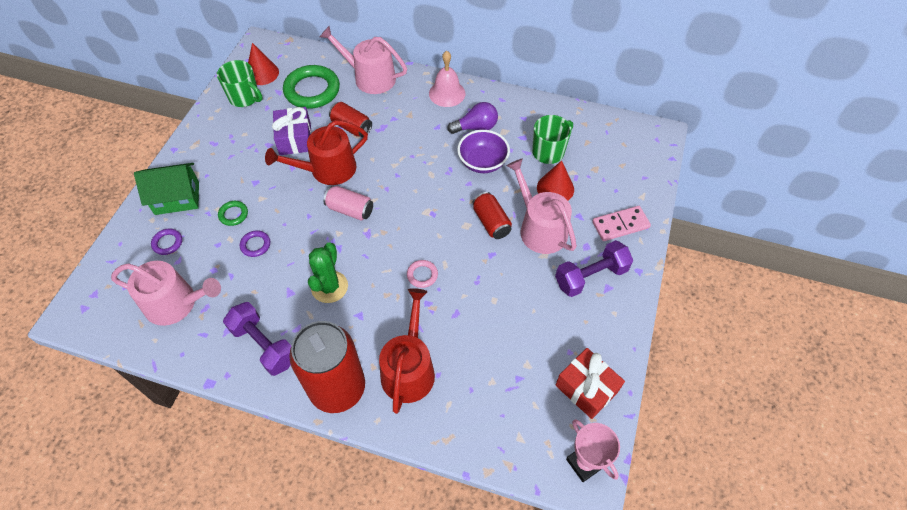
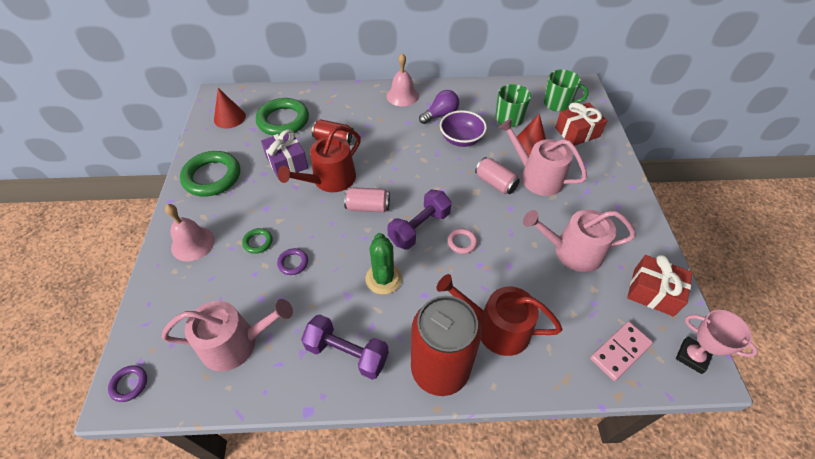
camera: 20 degrees left, 5 degrees down
(167, 243) = (201, 288): purple ring -> purple ring (129, 384)
(177, 198) = (193, 243): green house -> pink bell
(220, 134) = (212, 177): none -> green ring
(245, 97) = (222, 141): green mug -> green mug (557, 104)
(370, 77) = (330, 99): pink watering can -> pink watering can (572, 251)
(409, 368) = (496, 327): red watering can -> red watering can turned 60 degrees counterclockwise
(491, 222) = (495, 183): red can -> pink can
(590, 276) = (599, 202): purple dumbbell -> purple dumbbell (419, 228)
(616, 190) = (577, 132): none -> red gift
(620, 225) = (597, 156): pink domino -> pink domino (620, 351)

